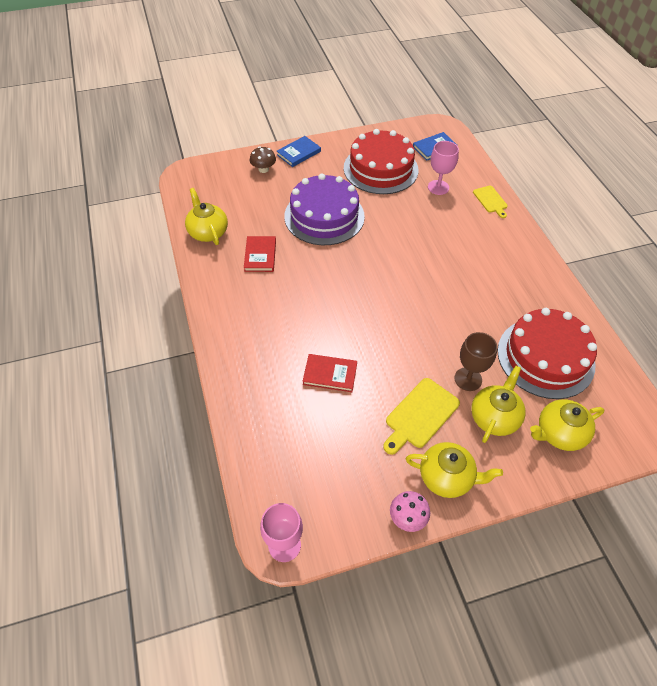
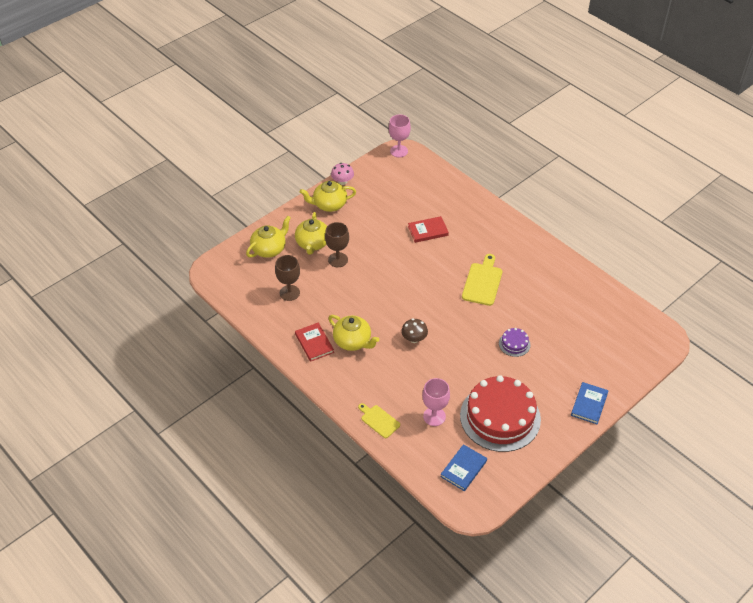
camera: 155 degrees right, 5 degrees down
(208, 232) = (592, 293): yellow teapot -> yellow teapot (353, 341)
(260, 255) = (536, 290): red book -> red book (314, 343)
(263, 169) = (604, 372): brown mushroom -> brown mushroom (414, 338)
(324, 216) = (514, 344): purple cake -> purple cake, size x0.42
(420, 415) = (359, 229): yellow cutting board -> yellow cutting board (482, 282)
(545, 357) = (289, 293): red cake -> brown goblet

